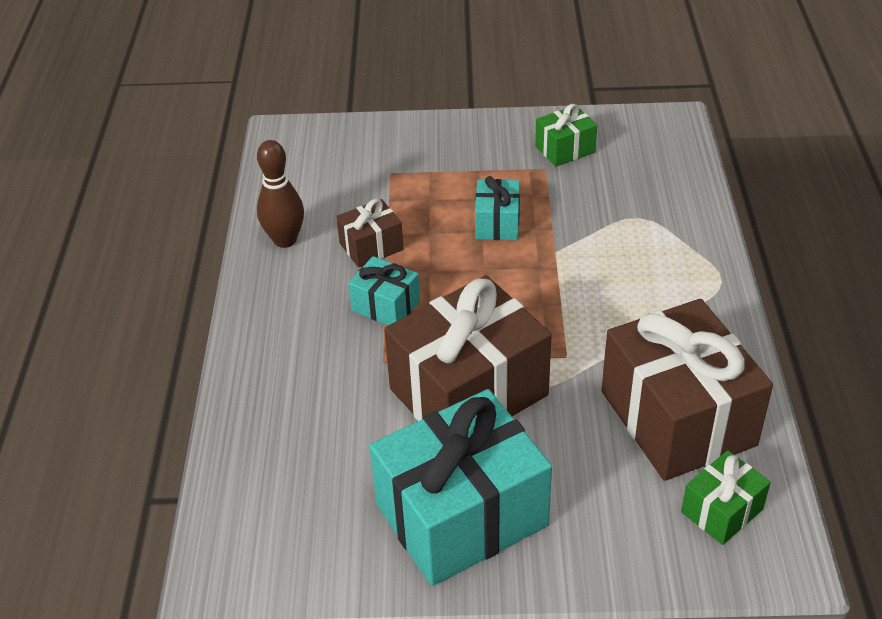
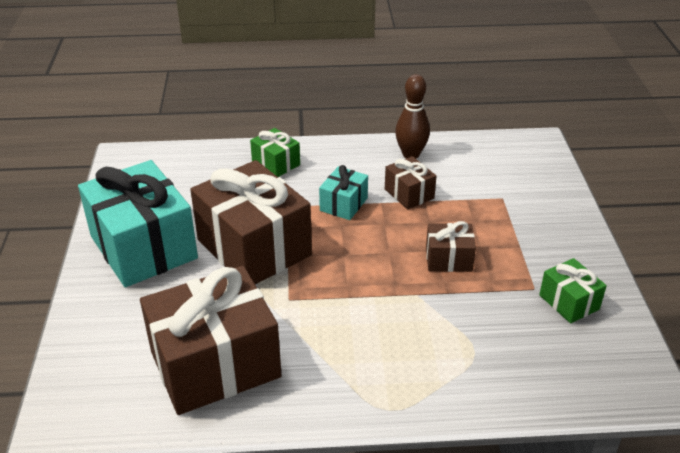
camera: 85 degrees right, 5 degrees down
(497, 223) = (448, 259): turquoise gift -> brown gift
(722, 510) = (116, 385): green gift -> green gift (276, 163)

